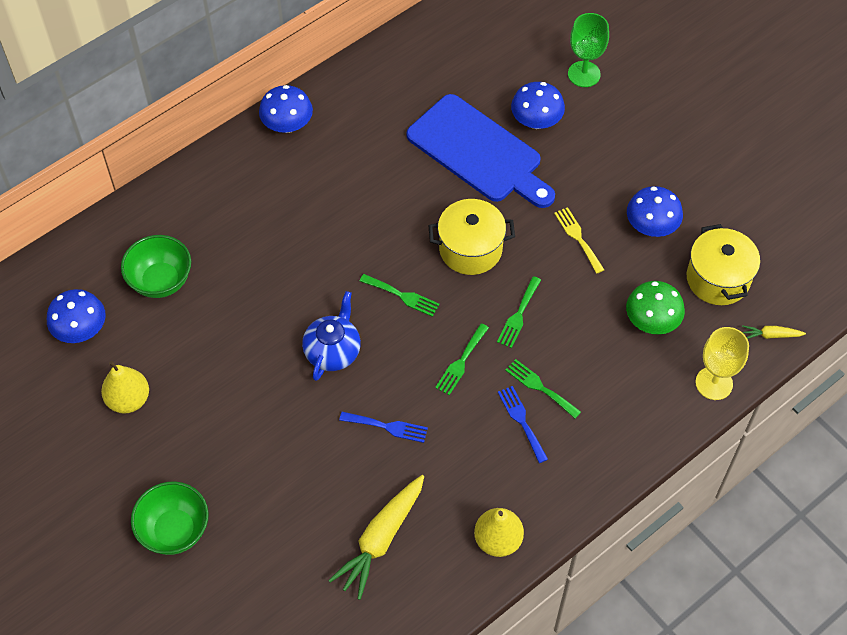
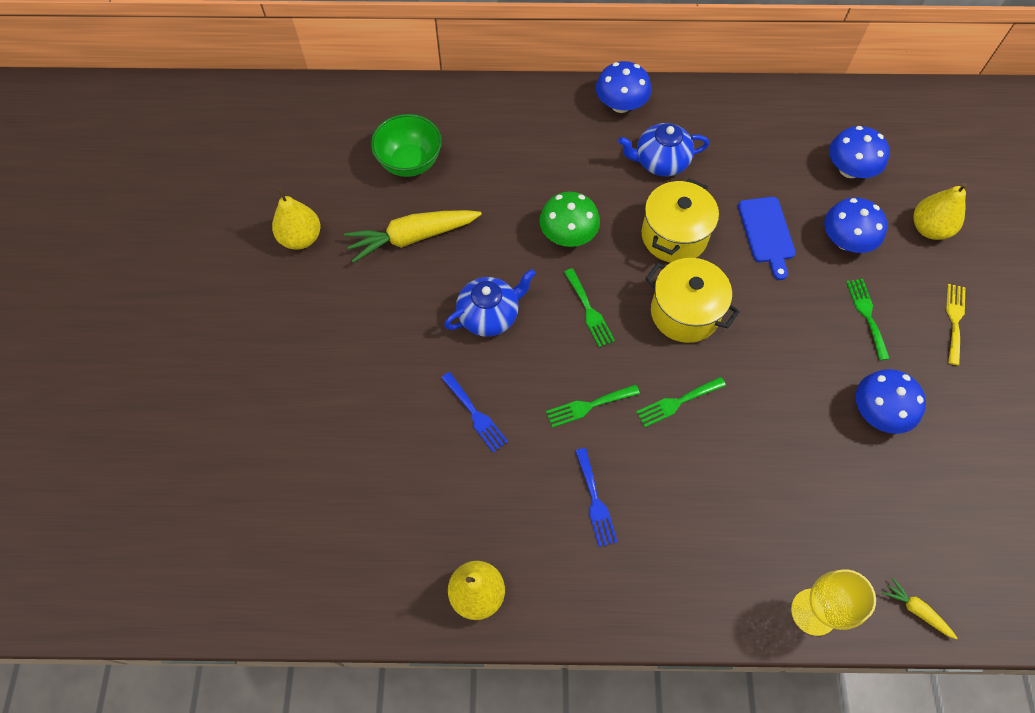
camera: 40 degrees right, 5 degrees up
(81, 329) = (318, 159): blue mushroom -> blue mushroom (849, 169)
(175, 530) = (236, 368): green bowl -> none
(357, 150) = (660, 162): none -> blue teapot
(381, 539) = (381, 508): yellow carrot -> yellow carrot (412, 237)
(478, 152) = (767, 233): blue cutting board -> blue cutting board, size x0.53
(521, 421) = (595, 501): blue fork -> blue fork turned 150 degrees clockwise
(540, 387) = (639, 483): green fork -> green fork (867, 315)
(578, 237) = (795, 372): yellow fork -> yellow fork (954, 320)
(584, 74) = (929, 228): green goblet -> yellow pear
(652, 321) = (801, 502): green mushroom -> green mushroom (568, 235)
(718, 279) = (905, 512): yellow pot -> yellow pot (674, 236)

